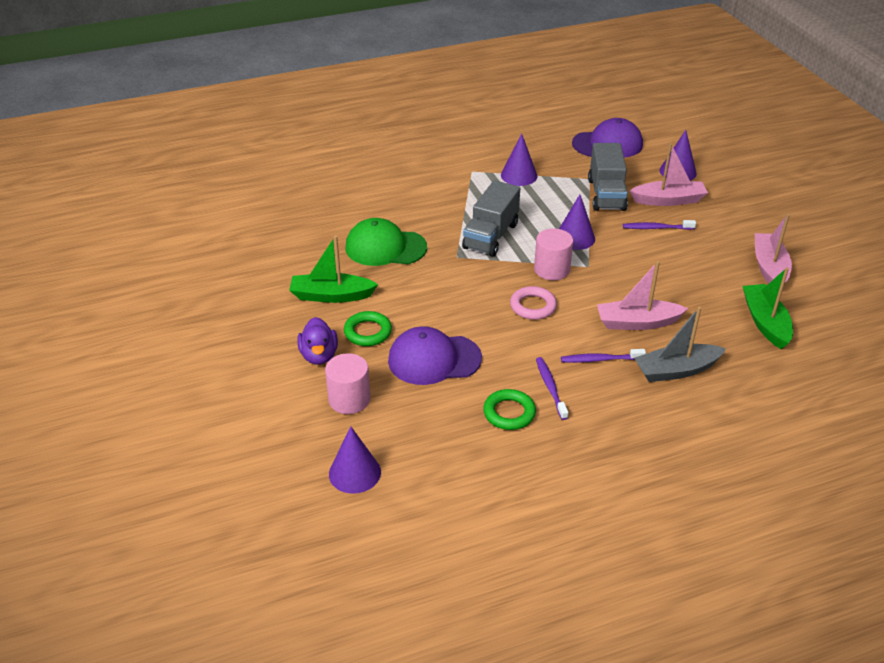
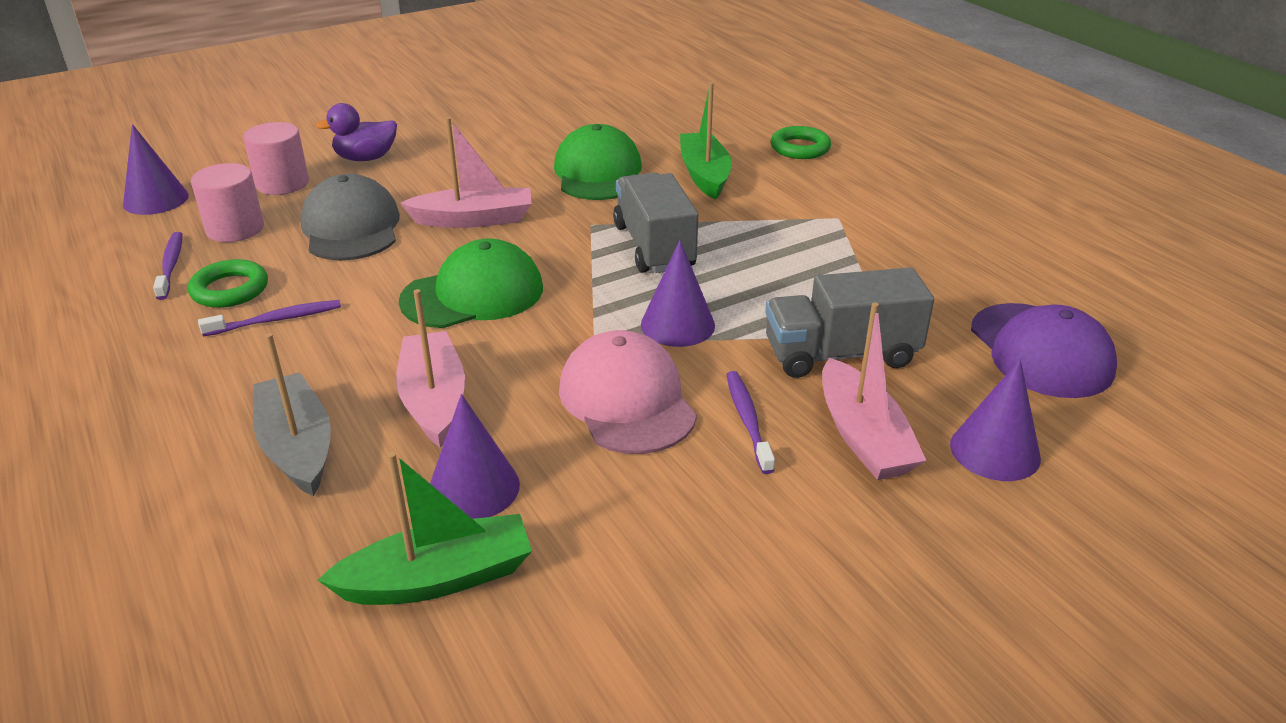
camera: 80 degrees right, 5 degrees down
(331, 296) = (484, 152): green boat -> green boat (704, 175)
(368, 332) = (410, 181): green ring -> green ring (800, 148)
(434, 359) = (351, 227): purple cap -> grey cap
(491, 236) = (654, 247): grey truck -> grey truck turned 60 degrees clockwise
(519, 175) = (851, 259): purple cone -> purple cone (474, 488)
(533, 306) = (473, 294): pink ring -> green cap
(551, 269) = (575, 306): pink cylinder -> pink cylinder (235, 229)
(600, 359) = (336, 363): purple toothbrush -> purple toothbrush (171, 265)
(639, 260) = (627, 400): none -> pink cap
(769, 268) = (648, 597): pink boat -> pink boat (474, 219)

